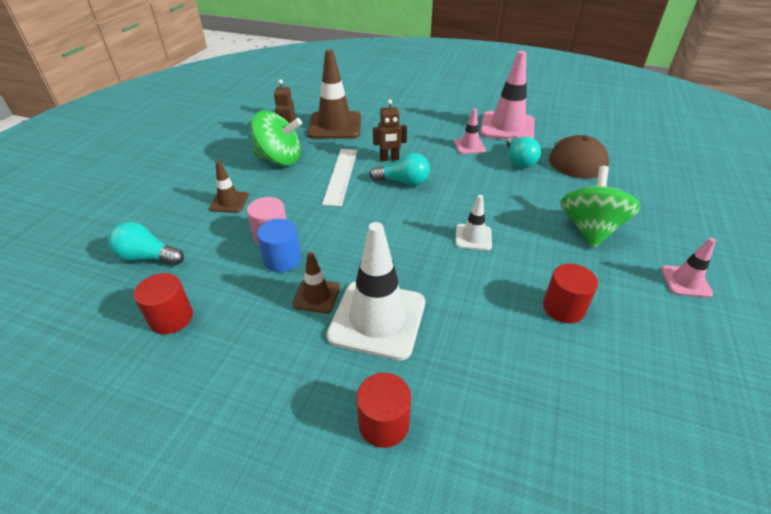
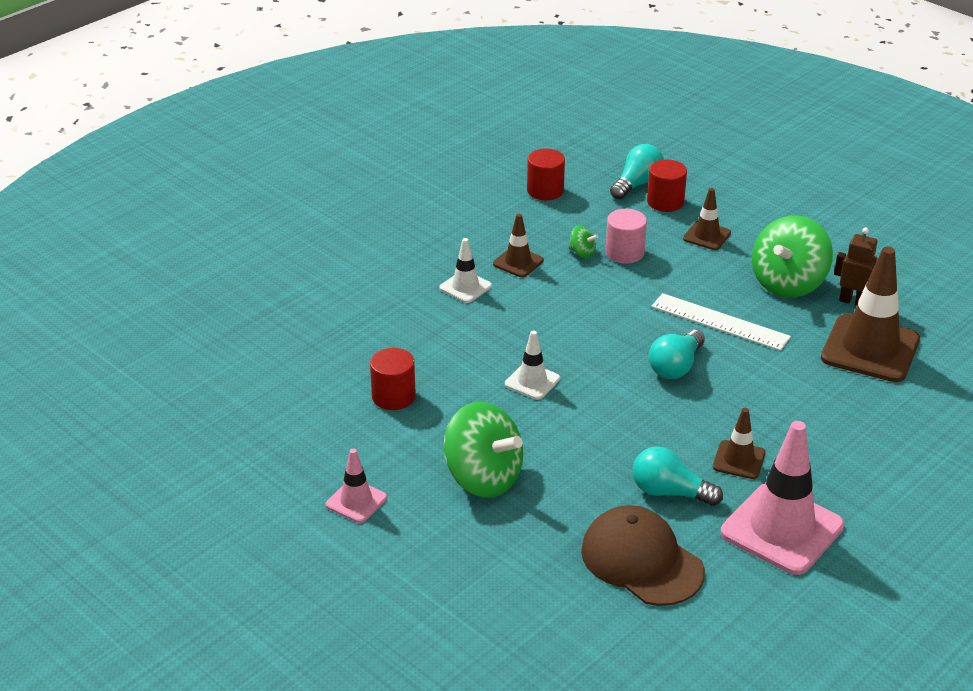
camera: 115 degrees right, 5 degrees down
(282, 260) = (582, 253): blue cylinder -> green spinning top
(377, 319) = (465, 287): white traffic cone -> white traffic cone, size x0.50
(383, 423) = (369, 264): red cylinder -> red cylinder (665, 202)
(389, 159) = (741, 372): brown robot -> none
(469, 146) = (739, 460): pink traffic cone -> brown traffic cone

